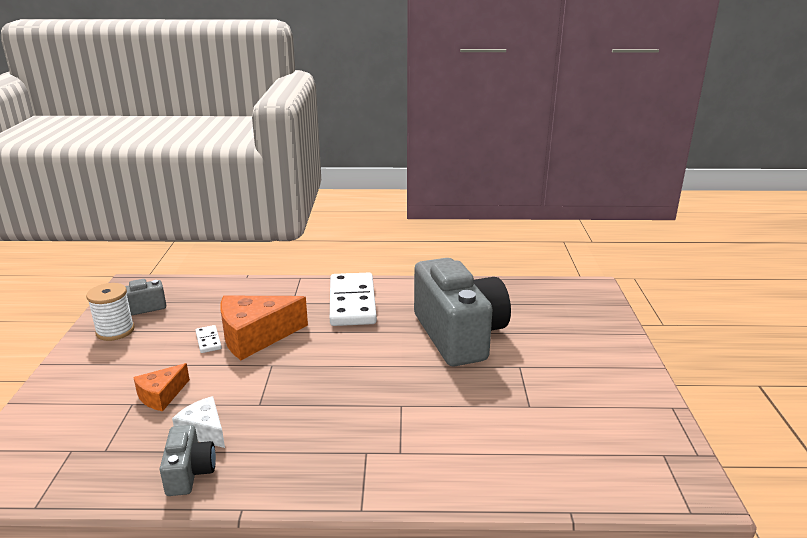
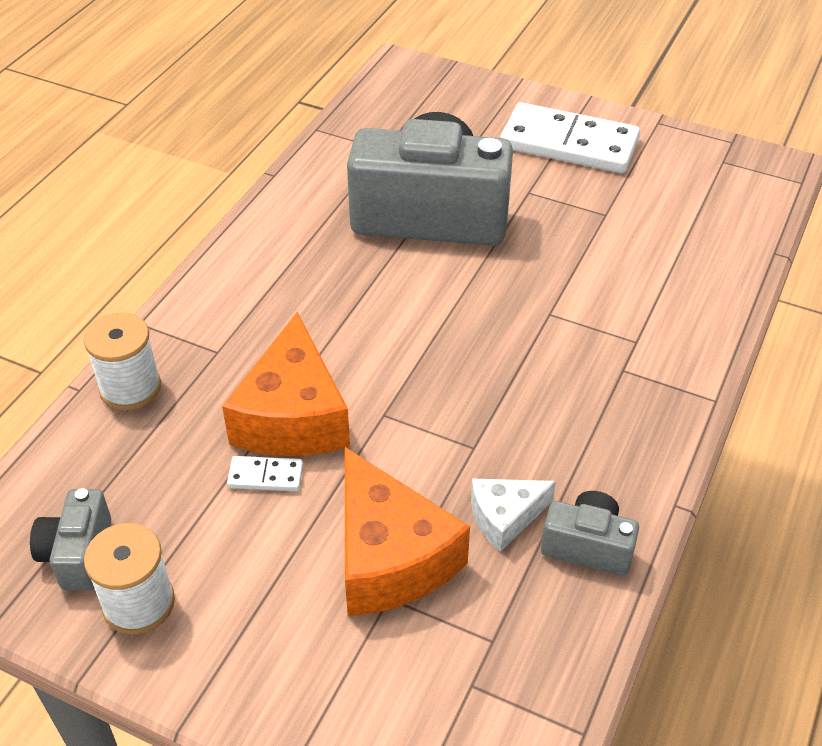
camera: 65 degrees left, 20 degrees up
(161, 395) = (390, 556): orange cheese -> orange cheese, size x1.84
(253, 288) = (130, 388): none -> white spool
(352, 302) = (271, 286): white domino -> white domino (569, 144)

